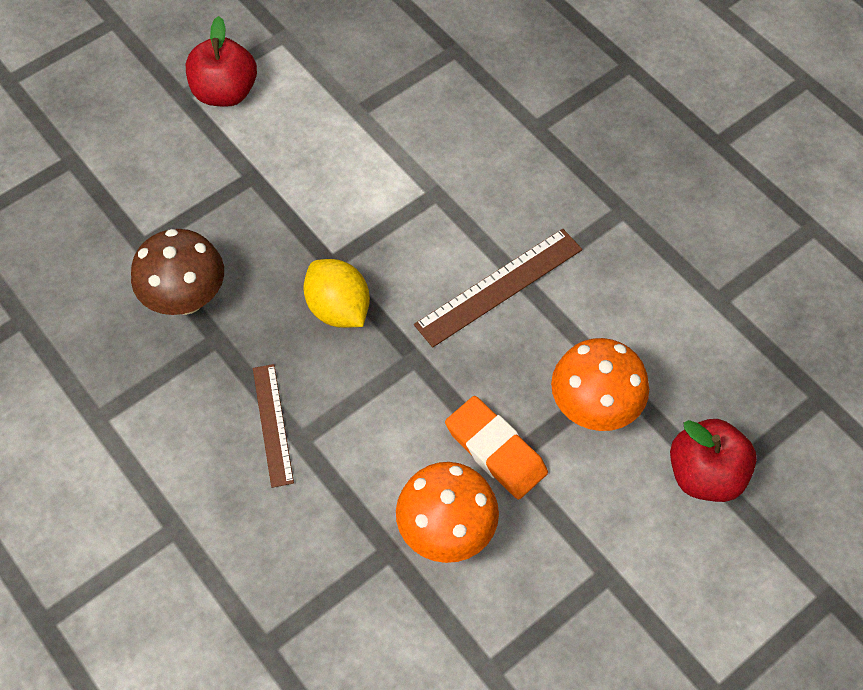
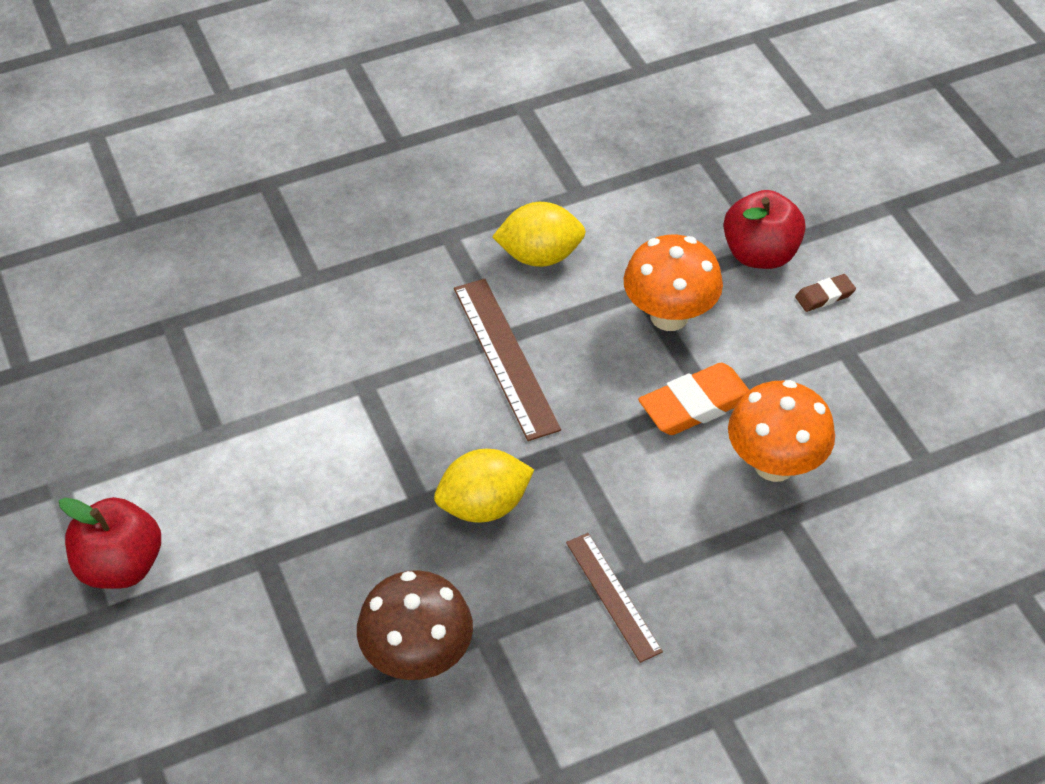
camera: 75 degrees left, 10 degrees down
(273, 424) = (613, 596): brown ruler -> brown ruler turned 60 degrees clockwise
(627, 285) = (539, 256): none -> yellow lemon
(672, 544) = (824, 296): none -> brown eraser

